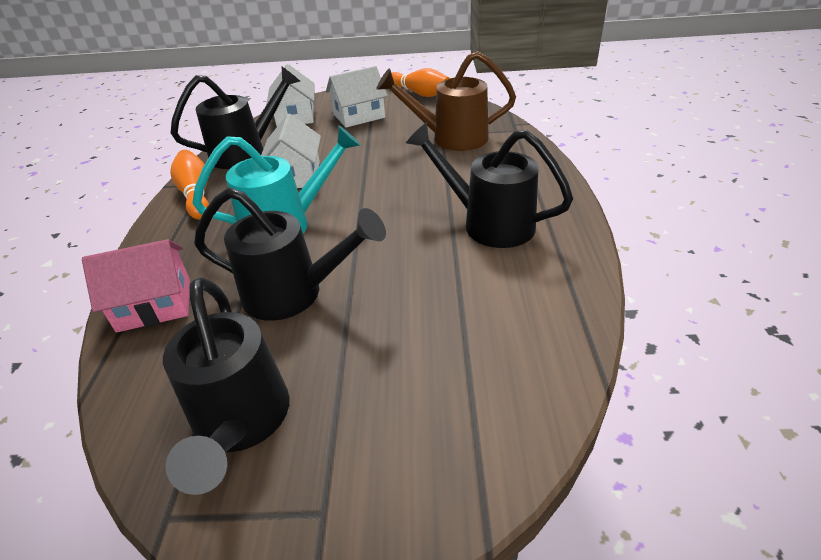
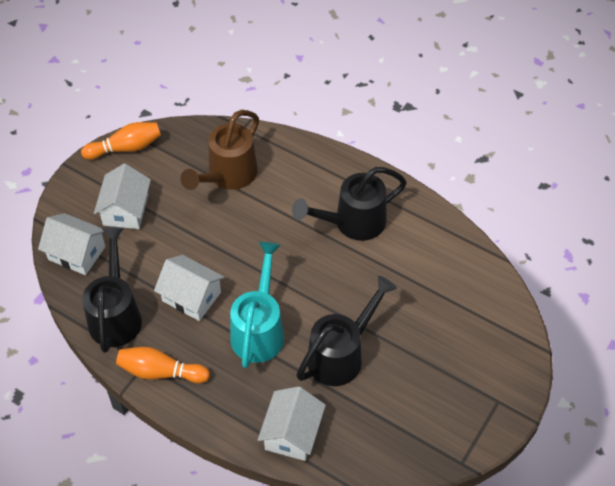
camera: 60 degrees left, 15 degrees up
(154, 305) = (292, 433): pink house -> white house
(240, 423) = (426, 416): black watering can -> none

